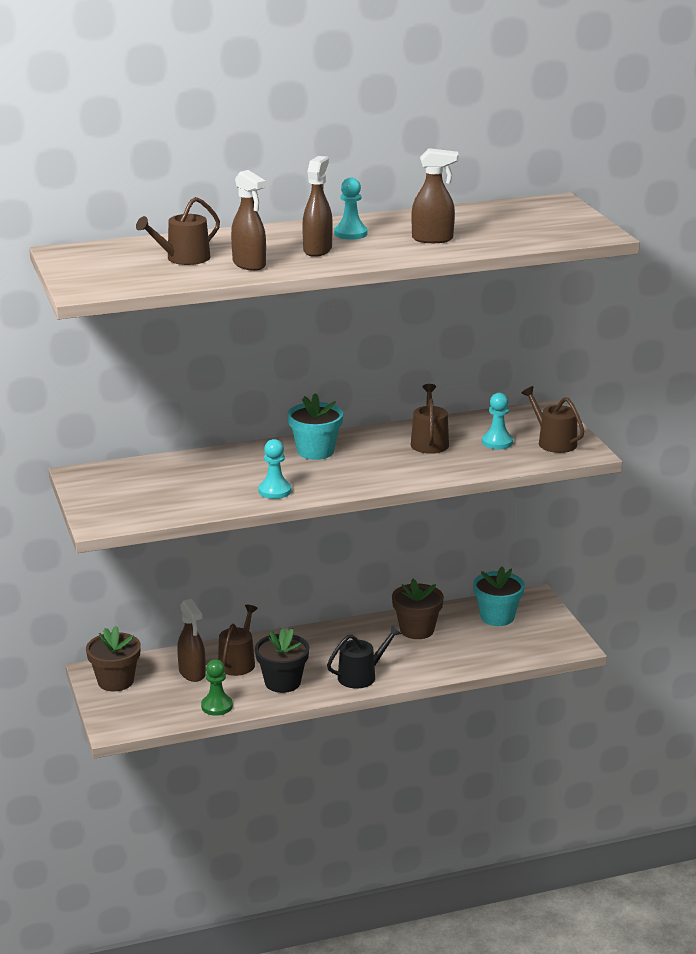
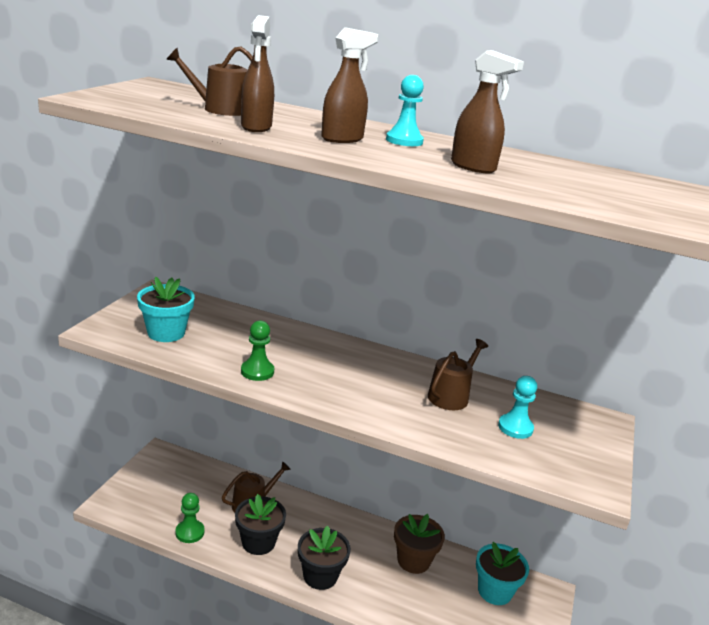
camera: 35 degrees right, 0 degrees up
(115, 681) = (161, 468): brown flower pot -> none
(192, 673) = (212, 494): brown spray bottle -> none
(275, 491) = (257, 371): turquoise pawn -> green pawn
(315, 451) = (344, 356): turquoise flower pot -> turquoise flower pot (166, 333)
(361, 676) = (320, 576): black watering can -> black flower pot
(553, 442) = (574, 456): brown watering can -> none

